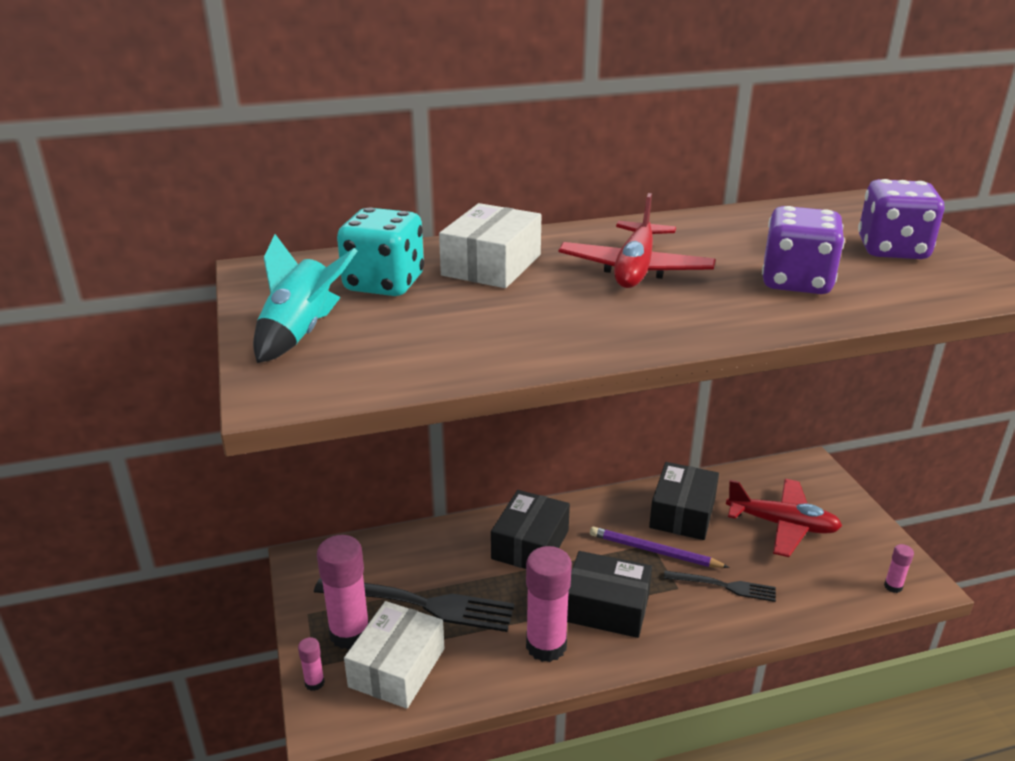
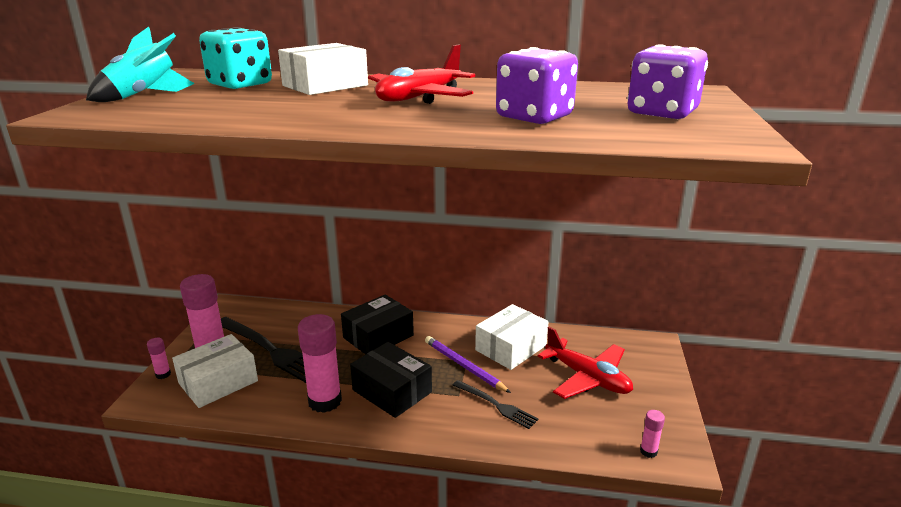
camera: 25 degrees right, 5 degrees down
(682, 513) = (511, 348): black box -> white box

